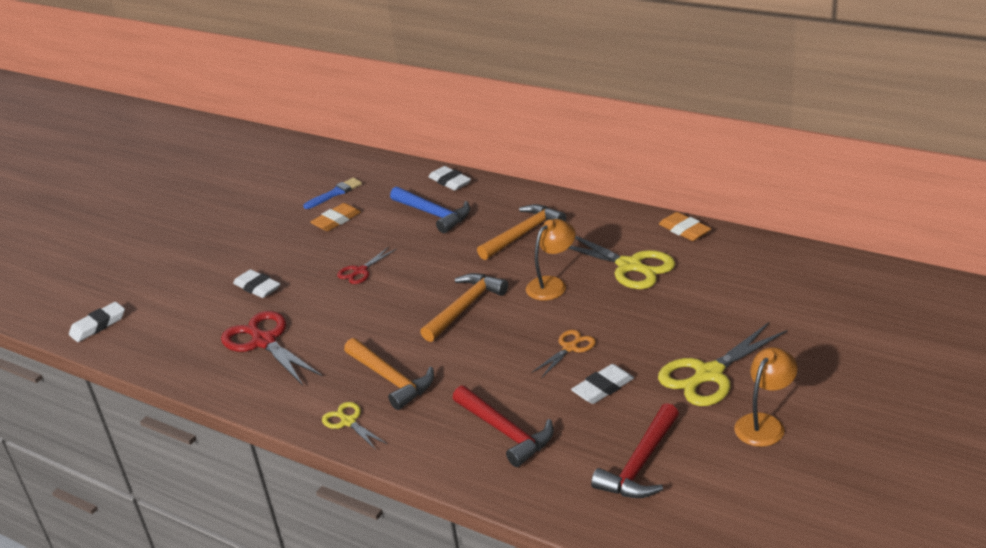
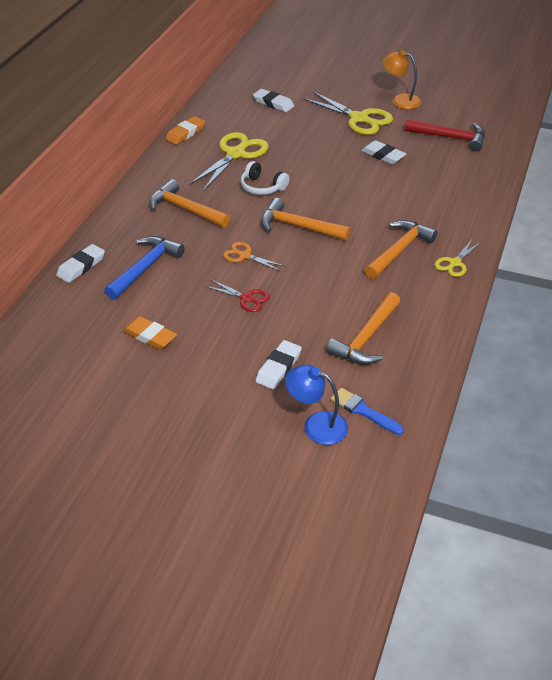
camera: 105 degrees left, 10 degrees up
(98, 325) = (364, 489): white eraser -> white eraser (273, 103)
(179, 305) = (316, 425): none -> blue lamp
(264, 341) = (366, 338): red scissors -> orange hammer
(335, 193) = (89, 350): blue brush -> blue brush (363, 411)
(505, 432) = (440, 189): red hammer -> none
(552, 284) = (262, 187): orange lamp -> white headphones
(570, 348) = (342, 172): orange scissors -> orange scissors (245, 256)

